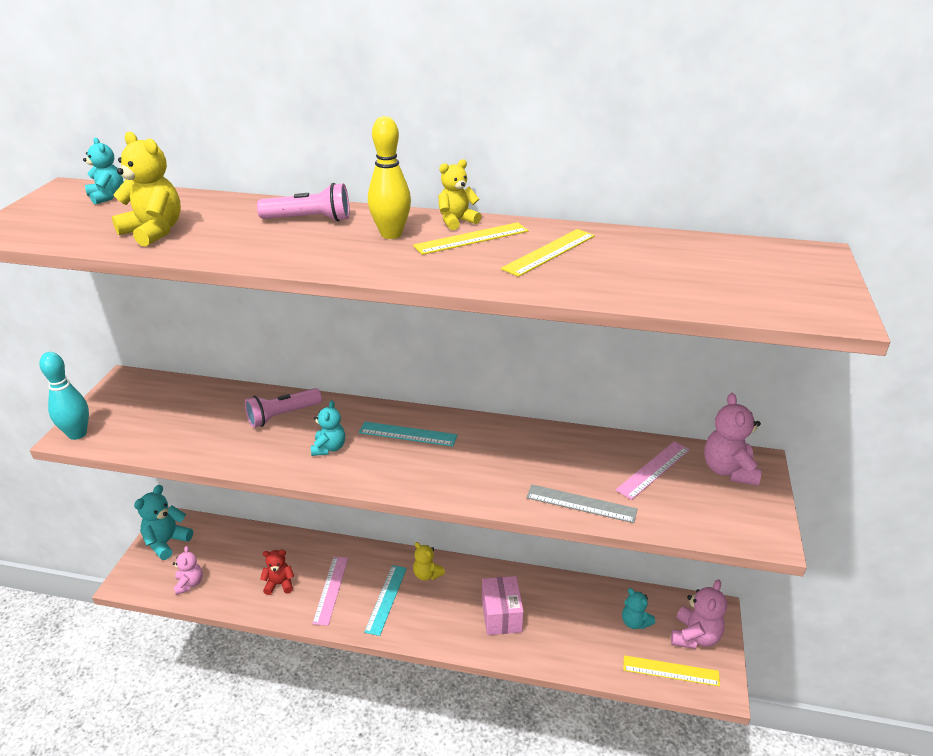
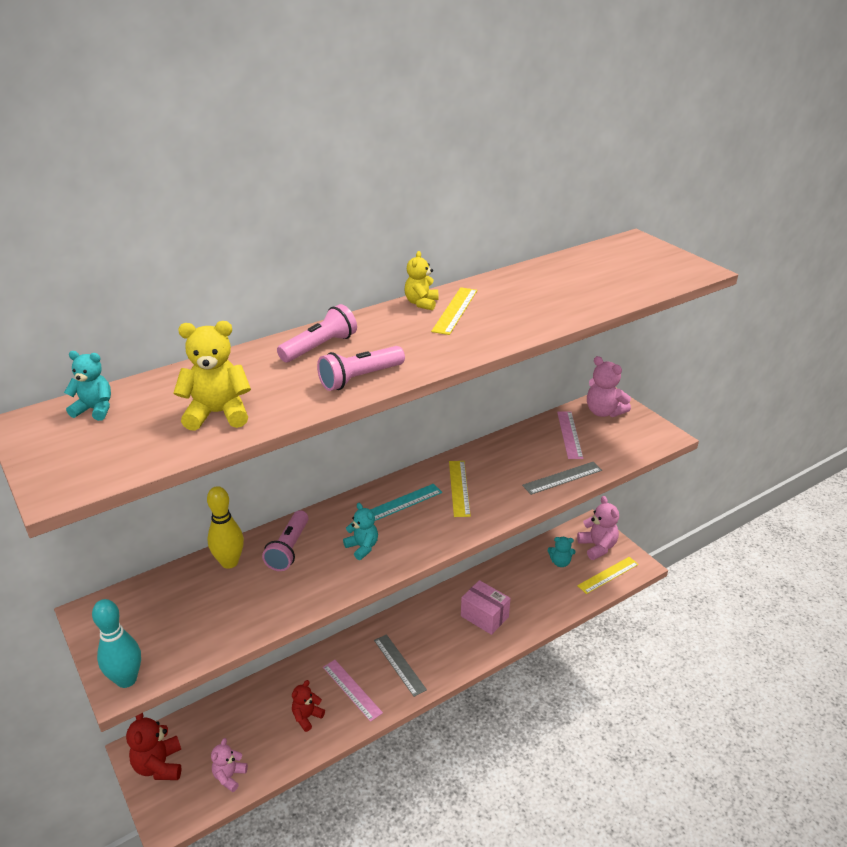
camera: 45 degrees left, 0 degrees up
(167, 542) = (159, 766): turquoise teddy bear -> red teddy bear
(189, 584) = (229, 776): pink teddy bear -> pink teddy bear turned 105 degrees counterclockwise
(283, 254) = (360, 378): none -> pink flashlight
(386, 599) = (399, 664): turquoise ruler -> grey ruler
(391, 234) = (400, 331): yellow bowling pin -> yellow bowling pin (229, 562)
(427, 574) = (406, 628): yellow teddy bear -> none
(549, 252) = (515, 298): yellow ruler -> yellow ruler (459, 488)

